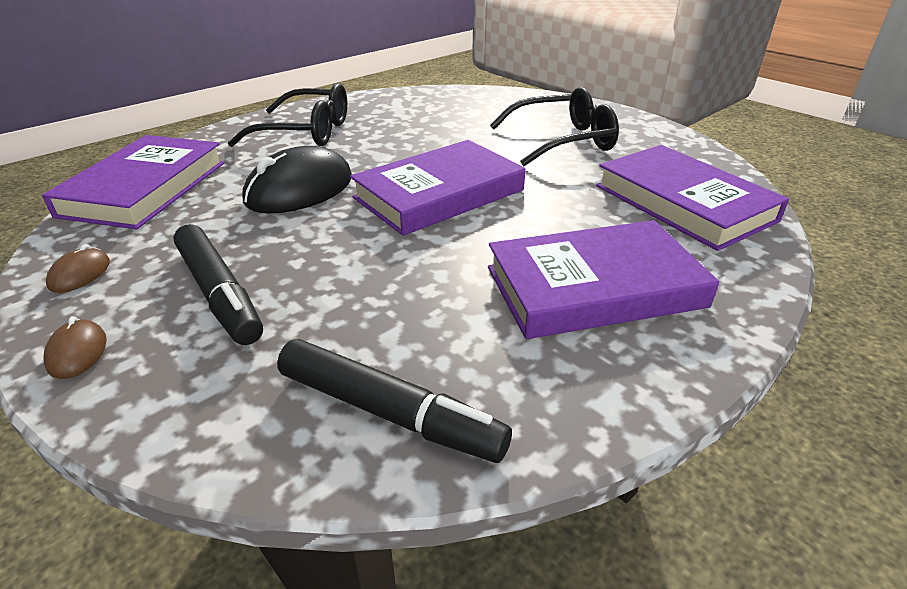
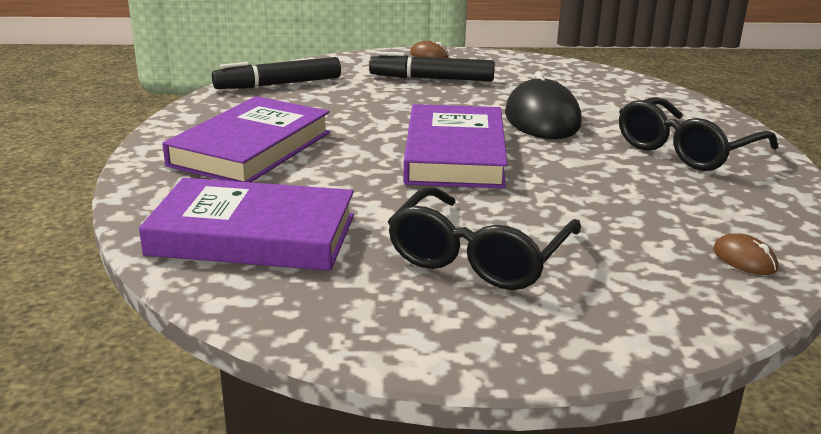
camera: 130 degrees right, 10 degrees down
(80, 274) = (506, 62): brown mouse -> brown mouse (744, 259)
(145, 188) = (615, 85): purple book -> none

